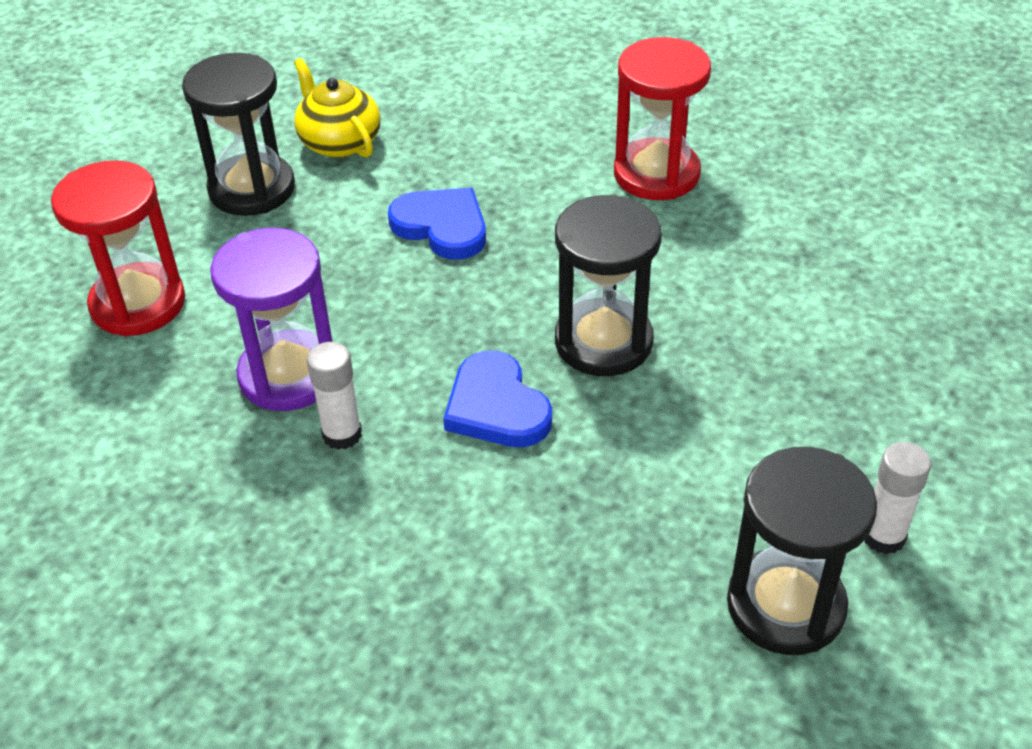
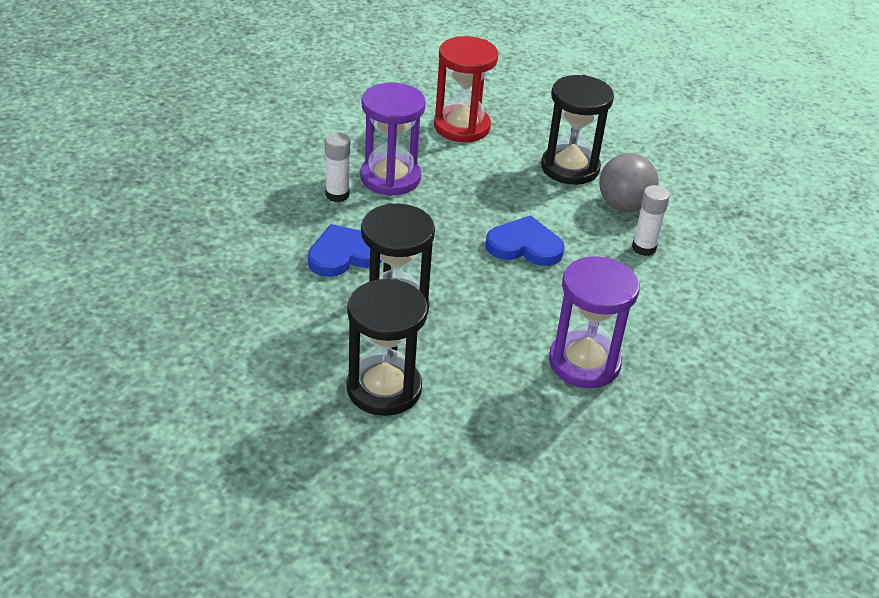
camera: 90 degrees right, 5 degrees down
(339, 142) = (623, 206): yellow teapot -> grey ball
(442, 226) = (524, 246): blue heart -> blue heart turned 120 degrees counterclockwise
(656, 174) = (584, 363): red hourglass -> purple hourglass
(785, 605) = (148, 354): black hourglass -> black hourglass (384, 388)
(883, 536) = (182, 412): white glue stick -> white glue stick (643, 248)

